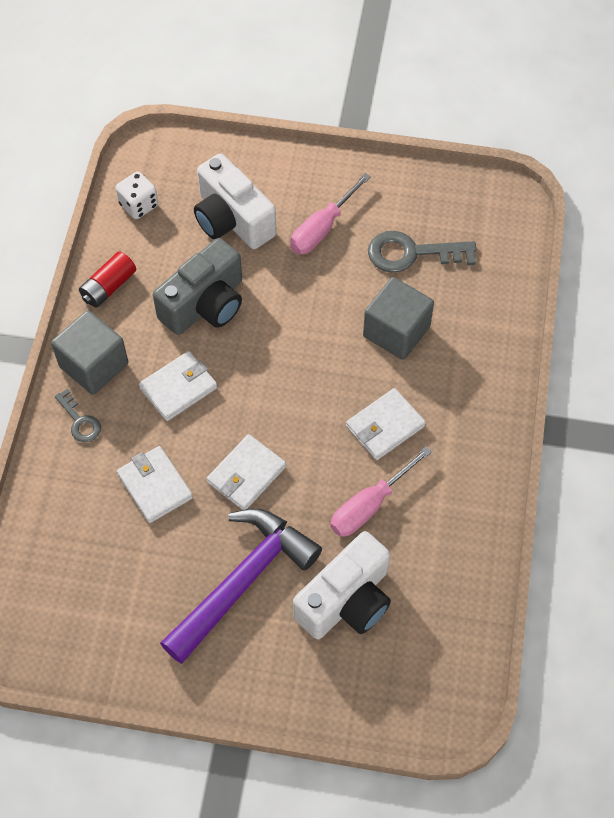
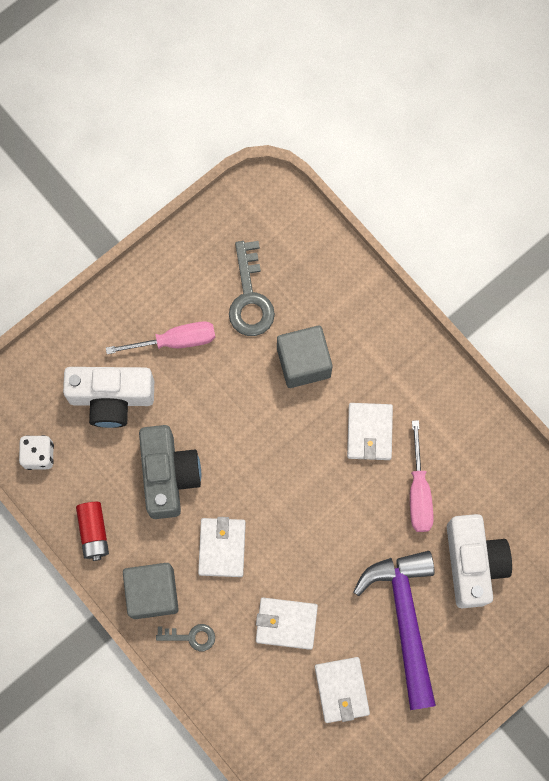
camera: 50 degrees left, 15 degrees up
(246, 474) = (329, 554): white wallet -> white wallet (342, 690)
(322, 228) = (175, 341): pink screwdriver -> pink screwdriver turned 90 degrees counterclockwise
(412, 253) = (250, 297): grey key -> grey key turned 45 degrees counterclockwise

